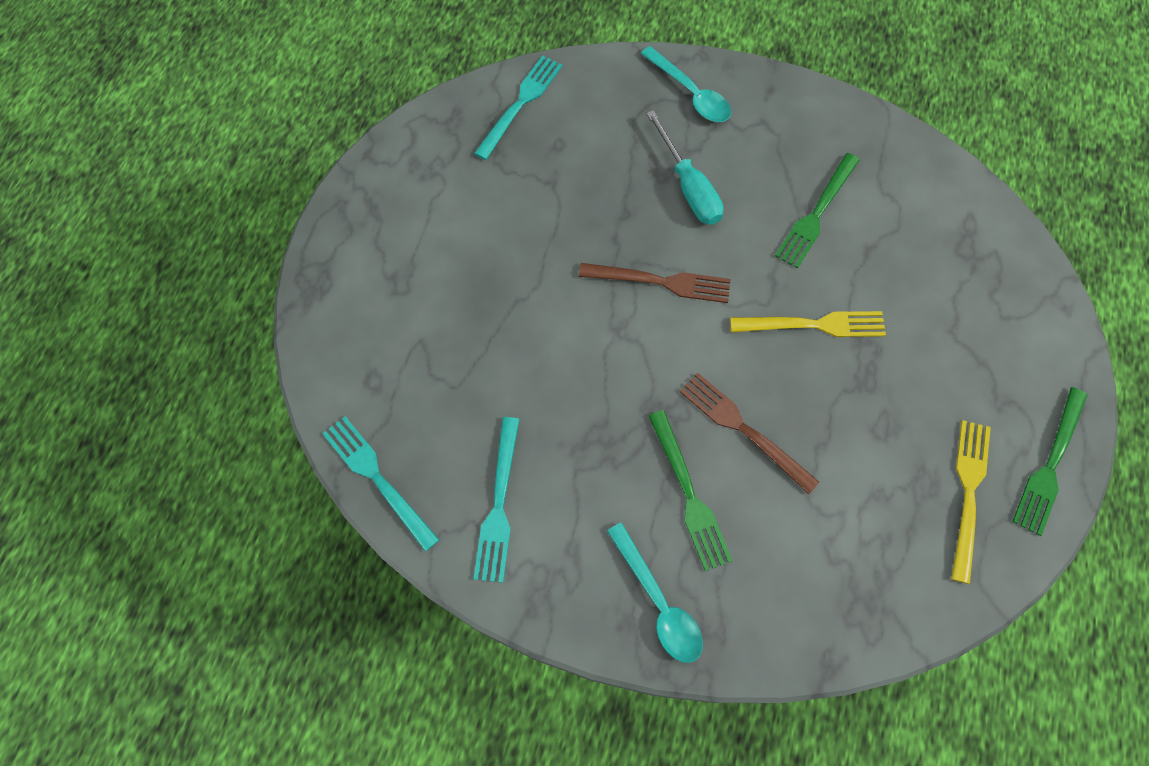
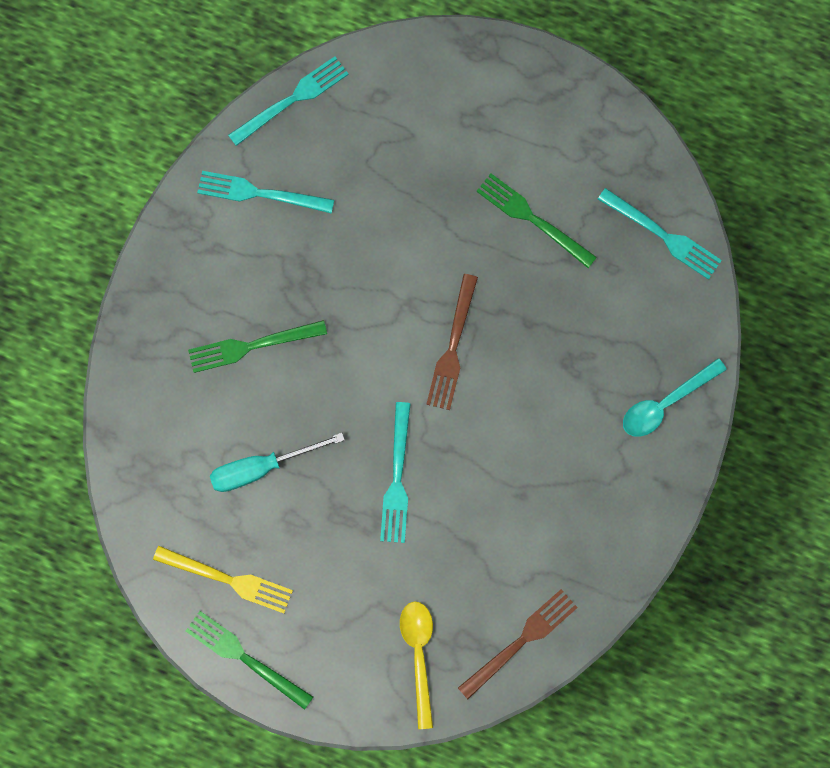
camera: 95 degrees right, 10 degrees up
(658, 602) = (168, 310): turquoise spoon -> none
(688, 186) = (554, 386): turquoise screwdriver -> turquoise screwdriver (262, 467)
(742, 428) = (305, 398): brown fork -> brown fork (522, 640)
(815, 325) = (397, 479): yellow fork -> turquoise fork
(816, 214) = (513, 503): green fork -> green fork (531, 218)
(994, 289) = (419, 655): none -> yellow spoon

